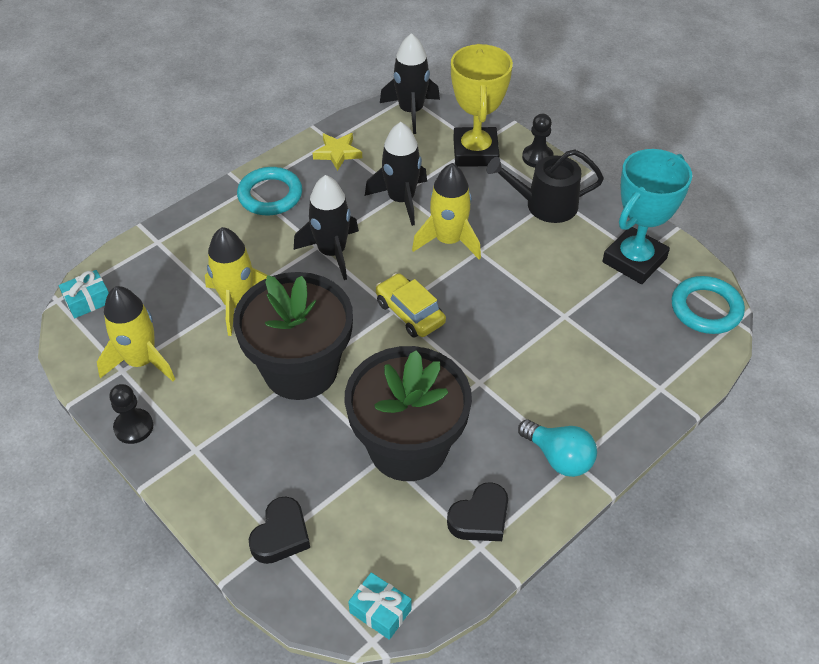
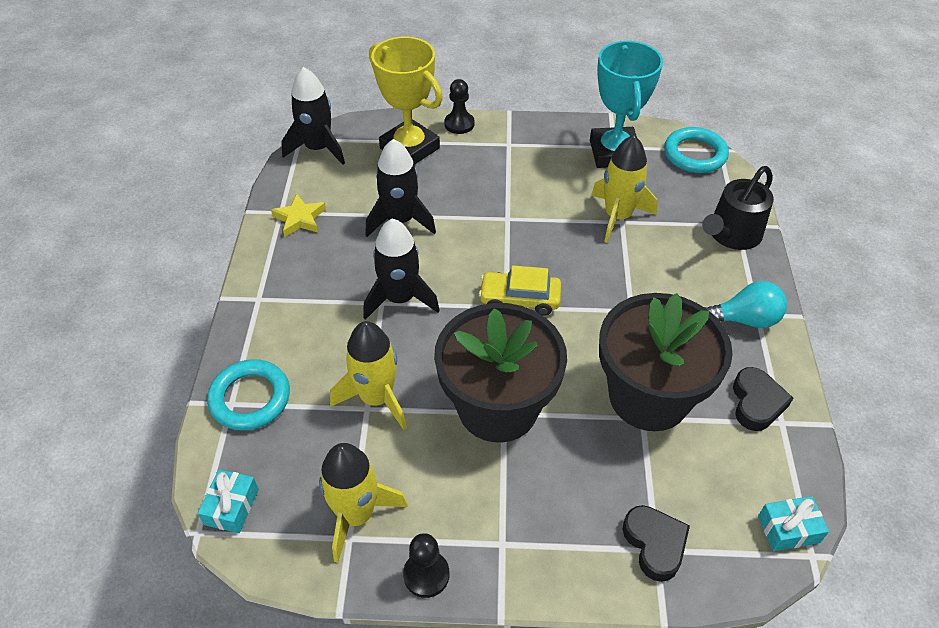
camera: 45 degrees left, 0 degrees up
(270, 195) = (285, 291): turquoise ring -> turquoise ring (250, 398)
(448, 240) = (476, 226): yellow rocket -> yellow rocket (618, 216)
(545, 205) = (509, 154): black watering can -> black watering can (731, 234)

